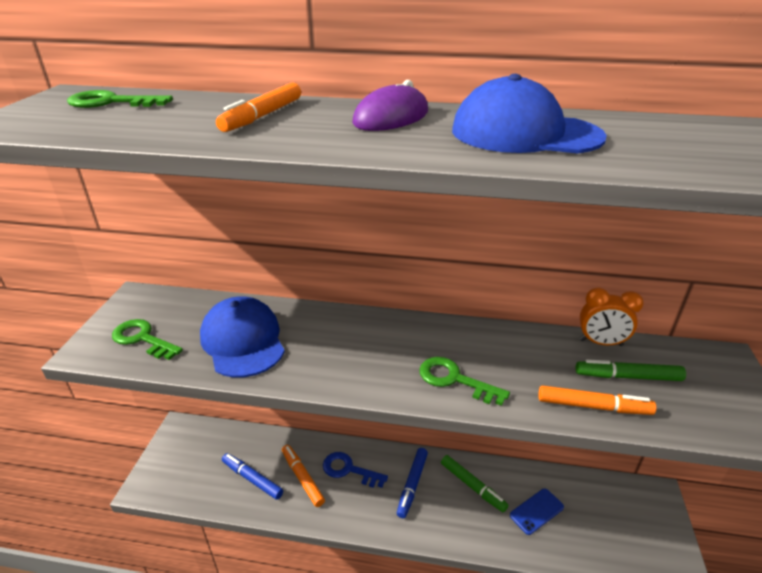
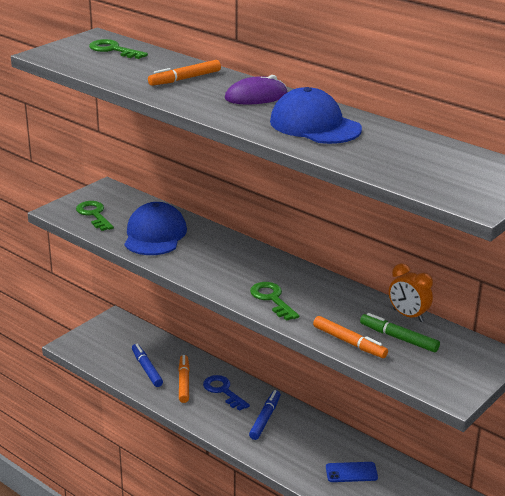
camera: 30 degrees right, 5 degrees down
(412, 485) = (265, 418): blue marker -> blue marker turned 150 degrees clockwise
(472, 486) = (313, 438): green marker -> none

